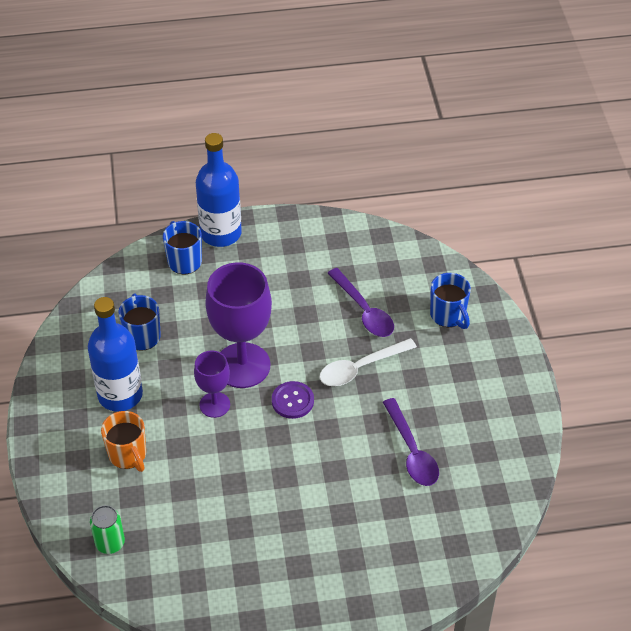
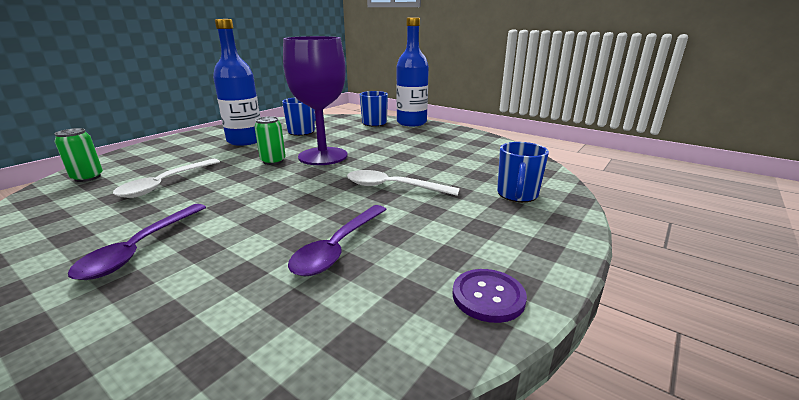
camera: 45 degrees right, 25 degrees down
(128, 455) = (191, 156): orange mug -> none
(192, 496) = (165, 184): none -> white spoon
(214, 405) = (273, 161): purple goblet -> green can
(292, 401) = (316, 179): purple button -> purple button (488, 296)
(364, 311) = (446, 168): purple spoon -> purple spoon (139, 249)

